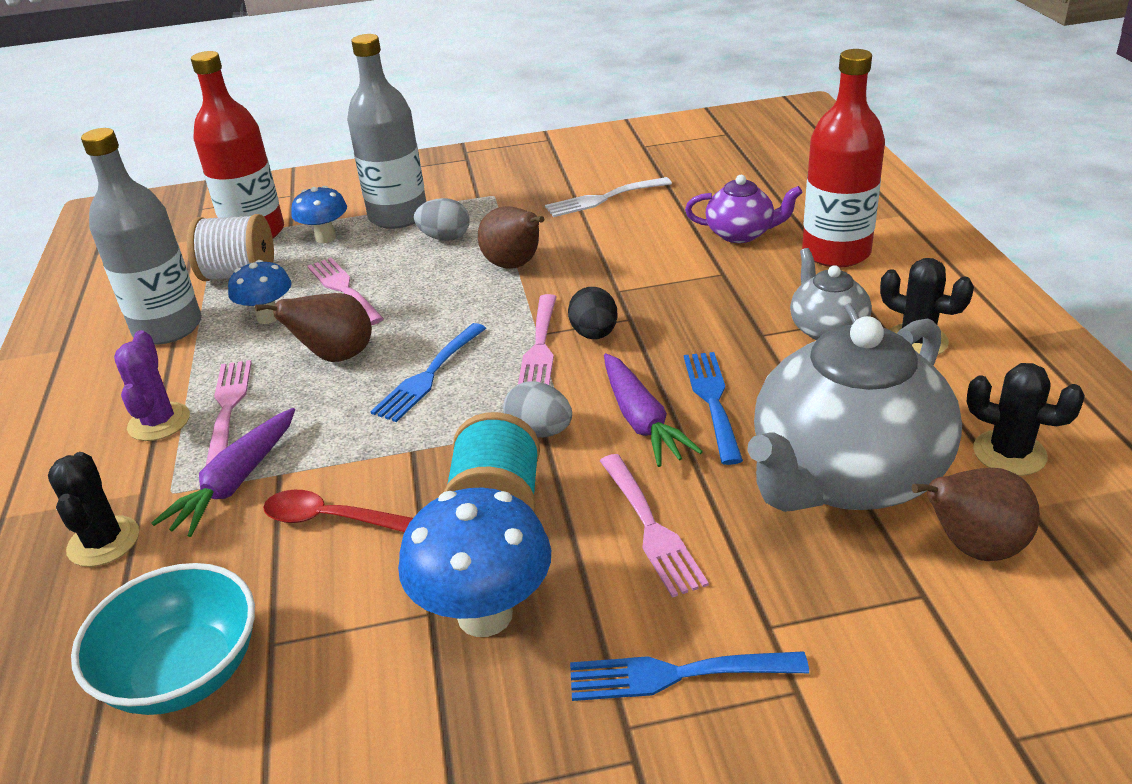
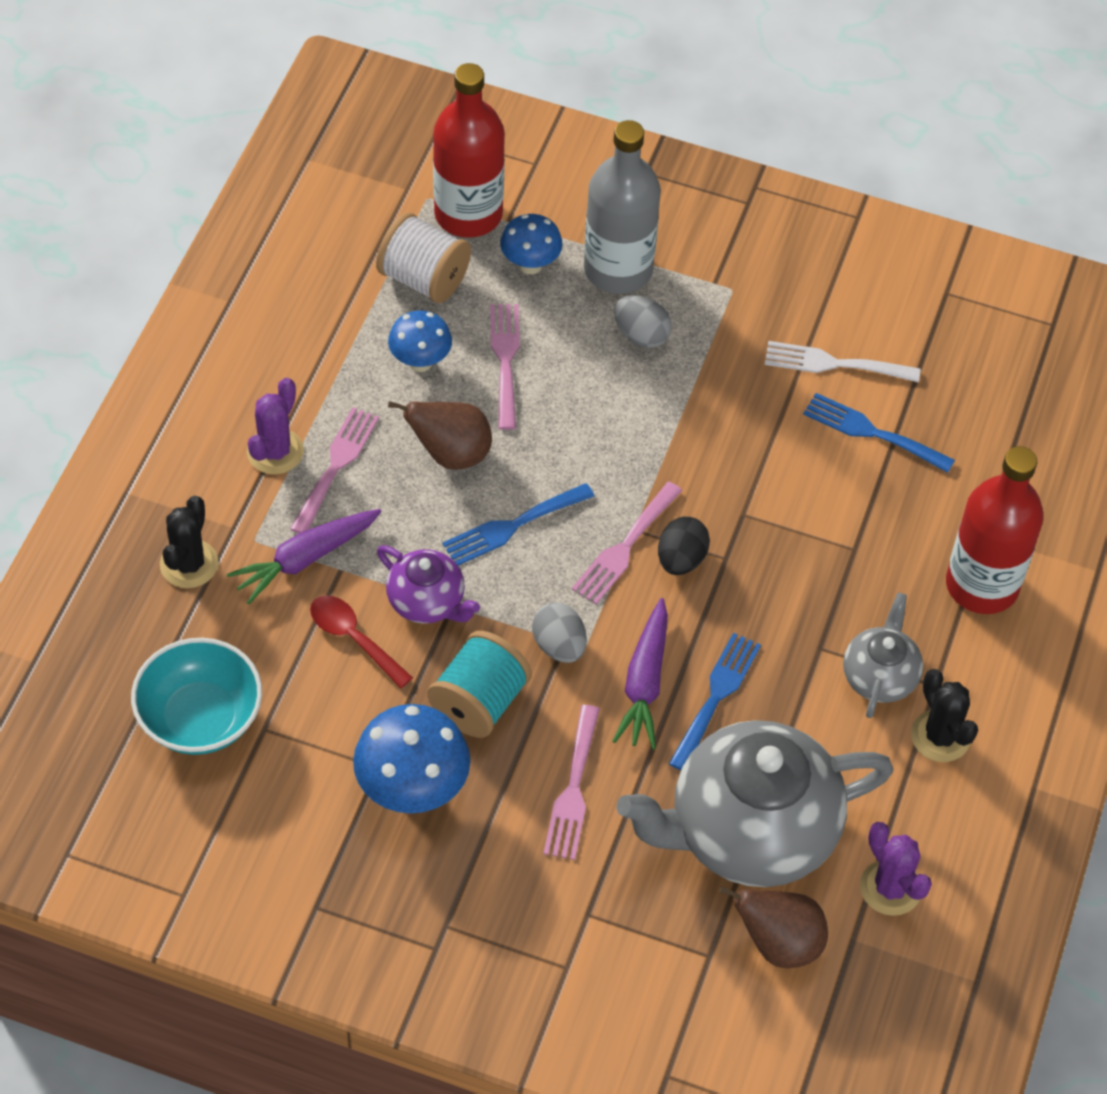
camera: 25 degrees right, 20 degrees up
(168, 327) = (329, 324): grey bottle -> none
(515, 265) = (677, 420): brown pear -> none
(675, 675) = (501, 910): blue fork -> blue fork (871, 432)
(741, 234) = (920, 503): purple teapot -> purple teapot (427, 602)
(1009, 453) = (890, 888): black cactus -> purple cactus

